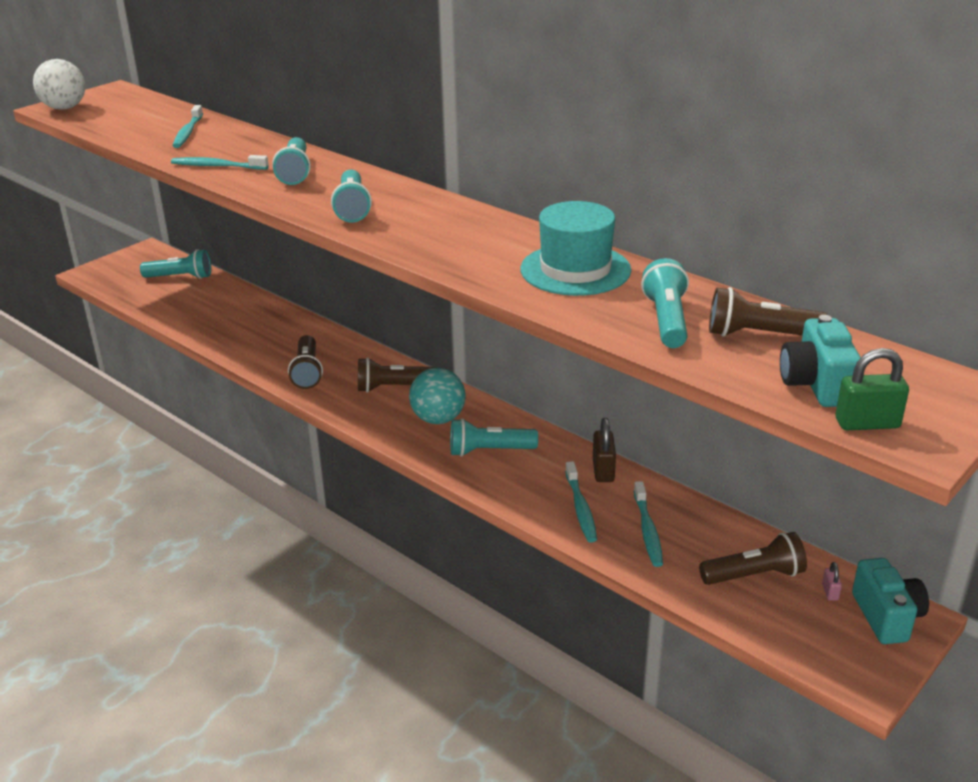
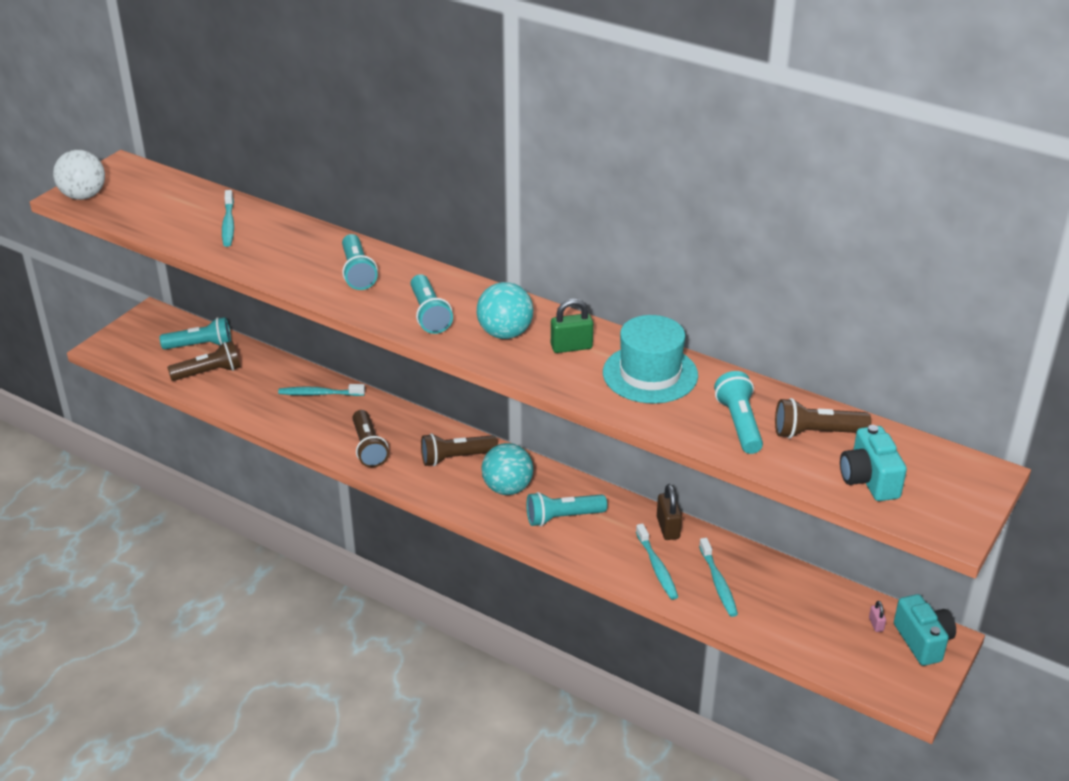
camera: 10 degrees left, 5 degrees up
(217, 166) = (279, 269): turquoise toothbrush -> turquoise toothbrush (319, 394)
(426, 227) = (505, 333): none -> turquoise ball
(754, 575) = (813, 615): brown flashlight -> brown flashlight (209, 372)
(867, 423) = (912, 514): green padlock -> green padlock (571, 347)

